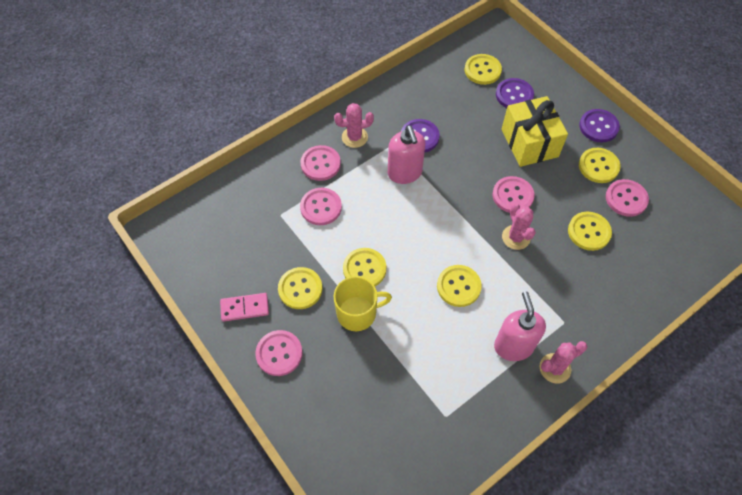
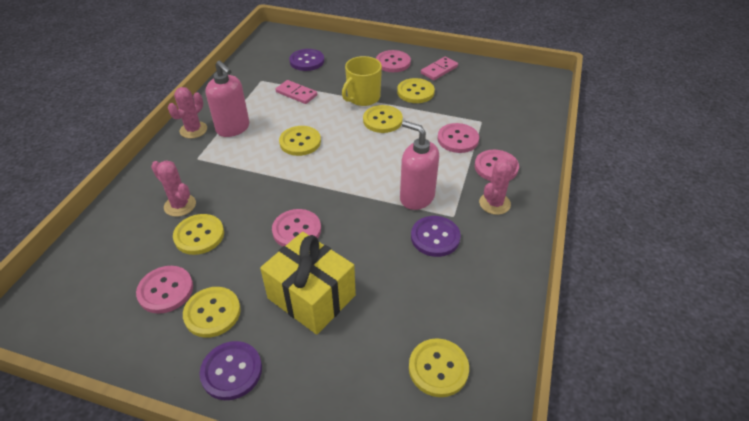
camera: 145 degrees right, 15 degrees down
(420, 364) = (296, 94): none -> pink domino
(514, 95) = (370, 353): purple button -> purple button (307, 61)
(516, 237) = (272, 196): pink cactus -> pink cactus (180, 205)

